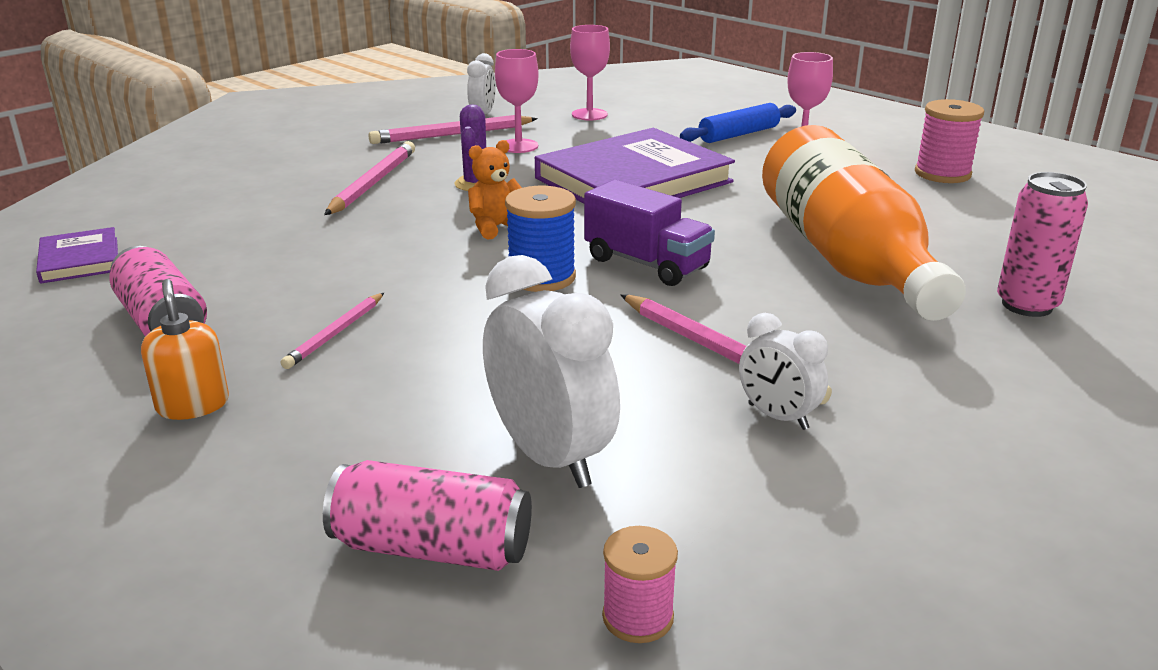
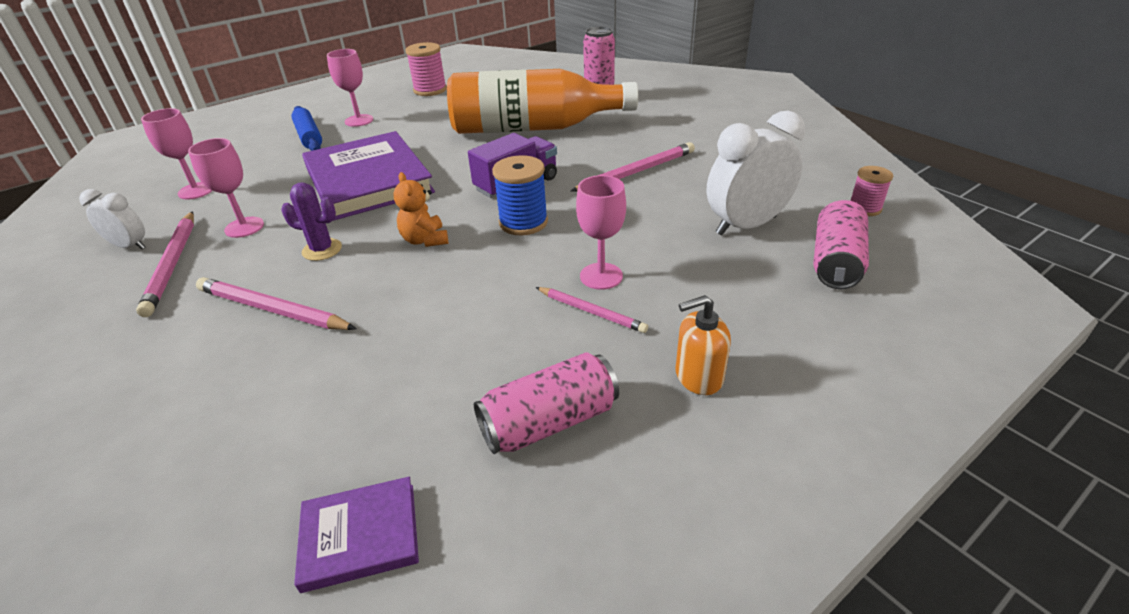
camera: 80 degrees left, 10 degrees up
(410, 336) = (601, 276): none -> pink goblet
(777, 417) = (702, 163): white clock -> none

